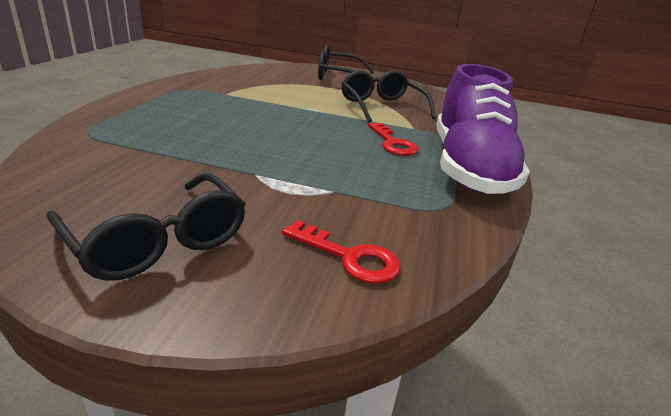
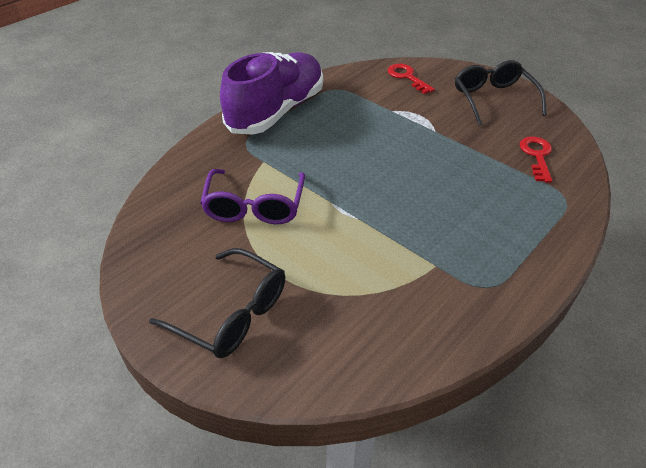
camera: 150 degrees left, 15 degrees up
(381, 106) = (254, 207): black glasses -> purple glasses
(393, 143) = (307, 145): red key -> red key (536, 156)

